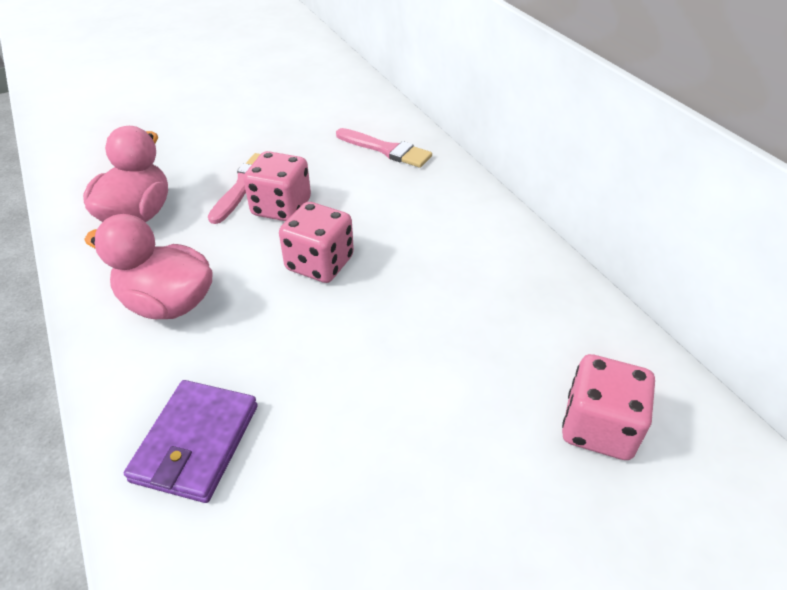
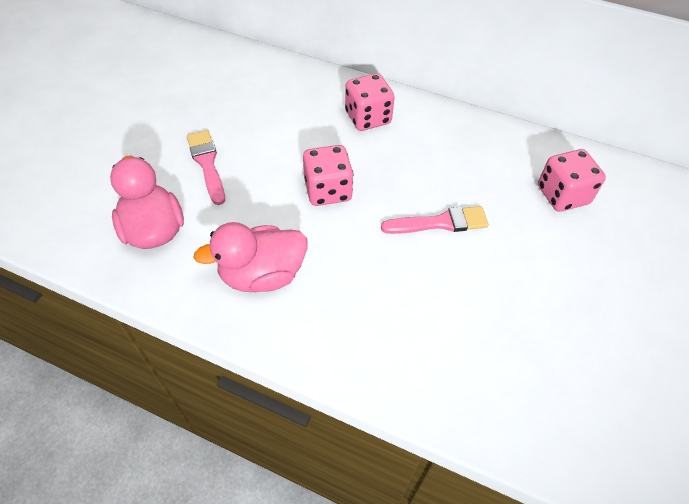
camera: 40 degrees left, 10 degrees up
(196, 443) = (387, 338): purple wallet -> none
(281, 207) = (255, 166): pink dice -> pink dice (368, 118)
(386, 150) = (277, 86): pink brush -> pink brush (440, 222)

